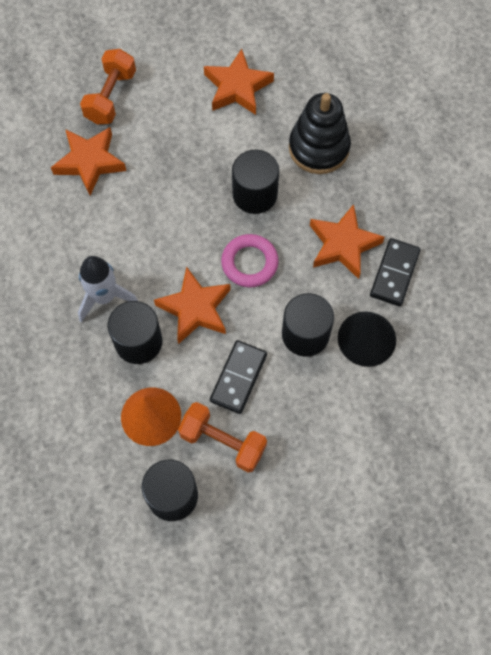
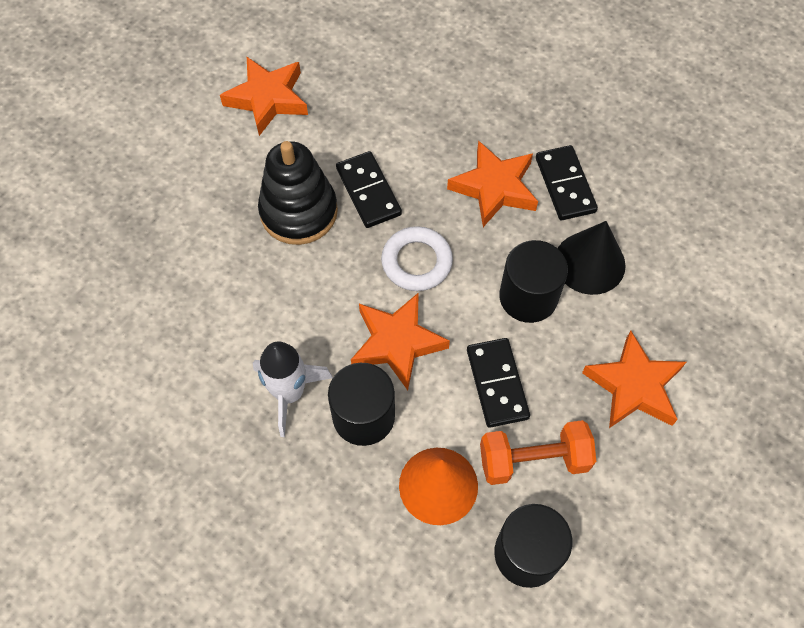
camera: 35 degrees left, 5 degrees down
(90, 162) = (164, 263): orange star -> orange star (634, 386)
(111, 97) = (136, 183): orange dumbbell -> none
(249, 263) = (416, 262): pink ring -> white ring
(255, 194) = (368, 192): black cylinder -> black domino
(319, 148) = (397, 110): black stacking toy -> black stacking toy (299, 212)

